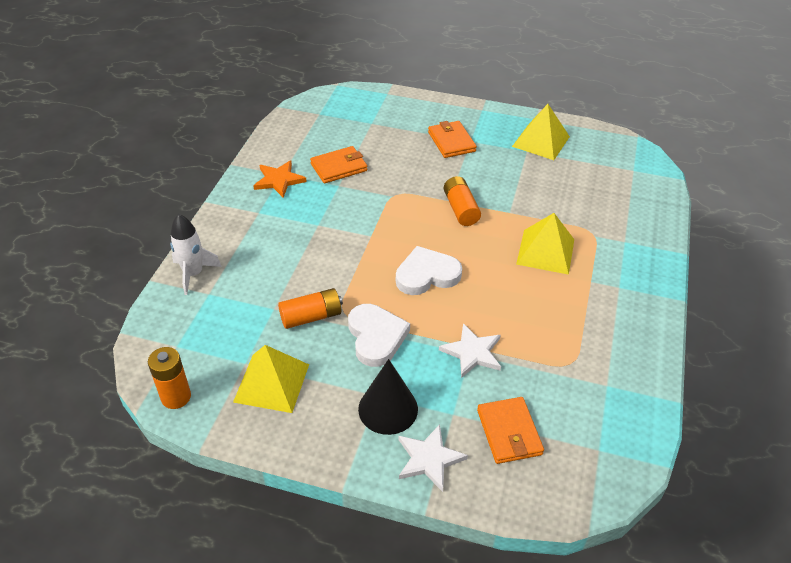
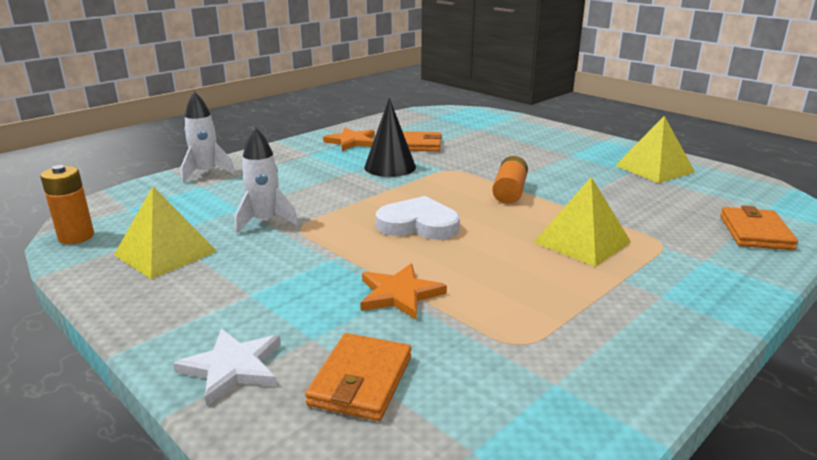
camera: 30 degrees right, 20 degrees down
(311, 316) = (265, 221): orange battery -> white rocket
(376, 337) = (308, 252): white heart -> none
(388, 409) = (246, 308): black cone -> black cone (390, 167)
(451, 142) = (548, 151): orange wallet -> orange wallet (755, 232)
(472, 352) = (399, 294): white star -> orange star

